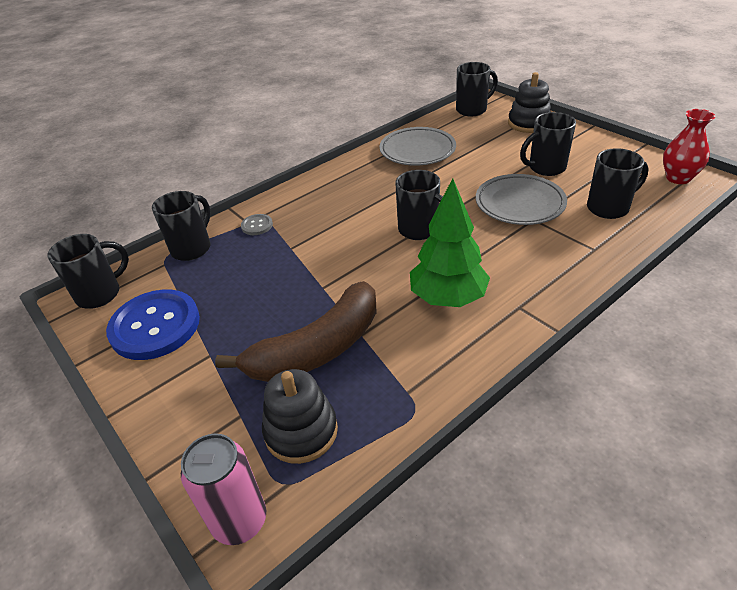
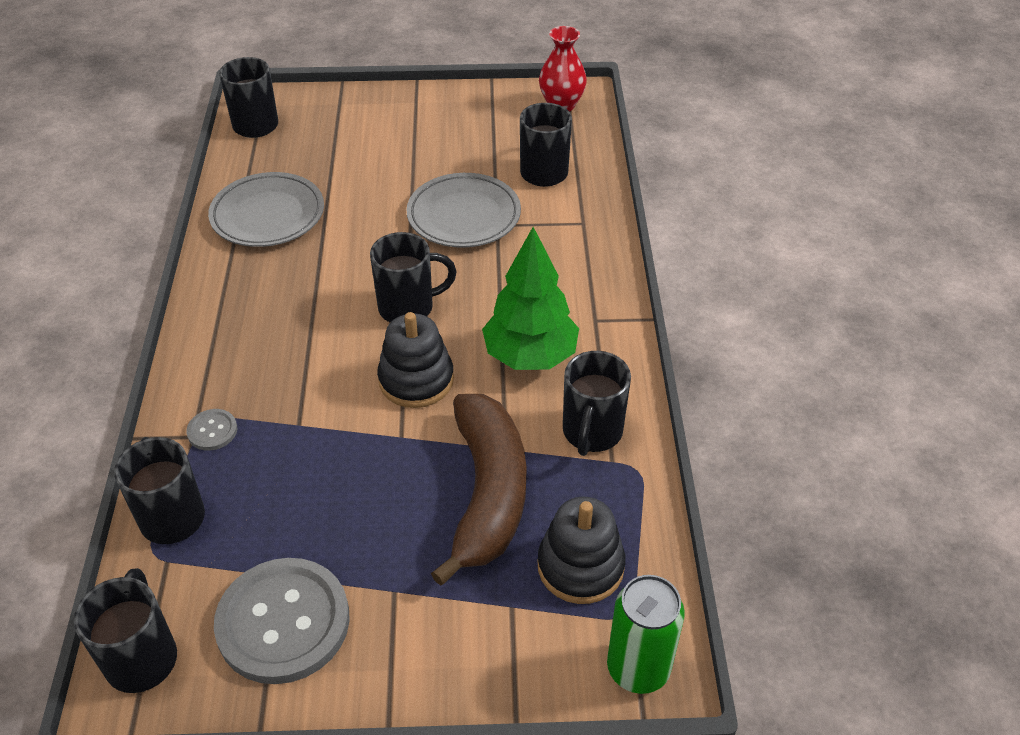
camera: 55 degrees left, 5 degrees up
(155, 326) = (283, 622): blue button -> grey button
(240, 521) = (638, 668): pink can -> green can
(528, 123) = (347, 111): black stacking toy -> black stacking toy (416, 380)
(545, 168) = (435, 159): black mug -> black mug (591, 433)

